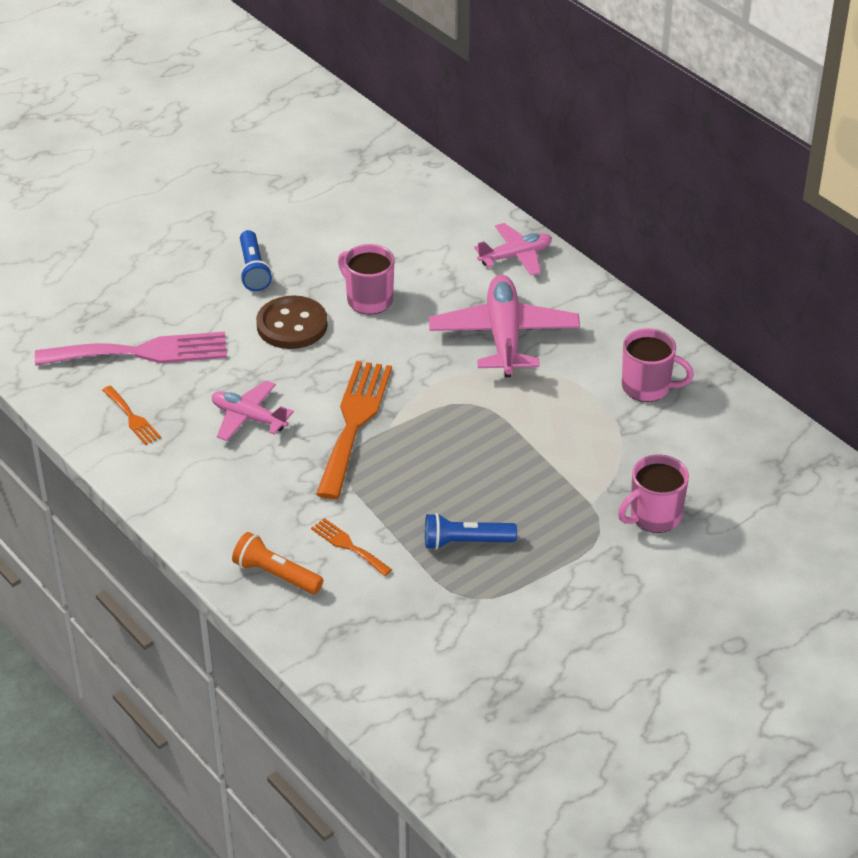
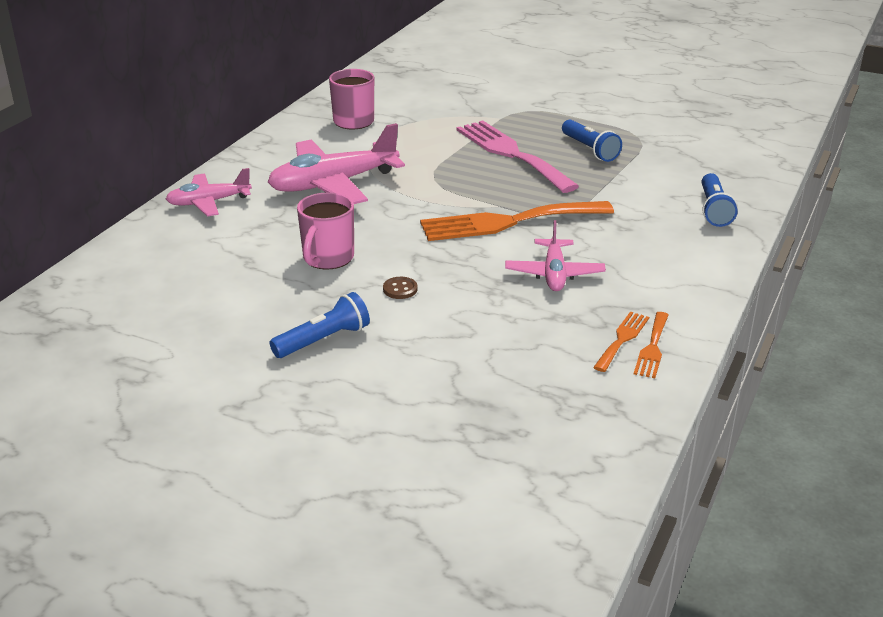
camera: 115 degrees left, 10 degrees down
(141, 352) = (521, 368): pink fork -> pink fork (511, 154)
(276, 575) = (714, 210): orange flashlight -> blue flashlight
(292, 325) = (400, 289): brown button -> brown button, size x0.43
(348, 546) = (647, 190): orange fork -> orange fork (652, 348)
(515, 256) = (209, 202): pink plane -> pink plane turned 60 degrees counterclockwise
(654, 516) = (491, 98): pink mug -> none

